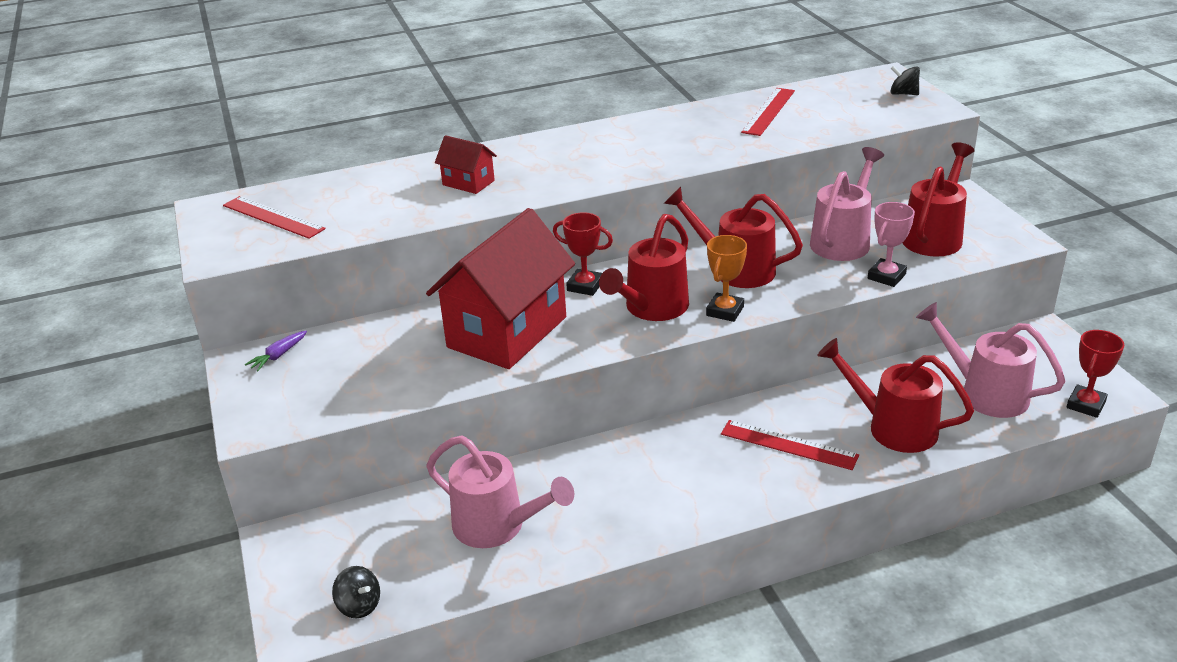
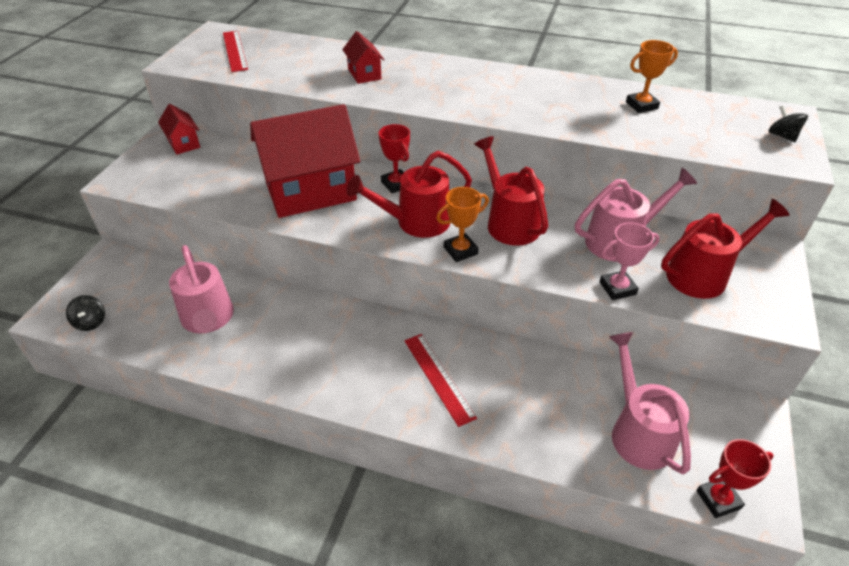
camera: 35 degrees right, 10 degrees up
(278, 356) = (184, 143): purple carrot -> red house
(768, 111) = (641, 105): red ruler -> orange trophy
(892, 427) = (528, 412): red watering can -> none

